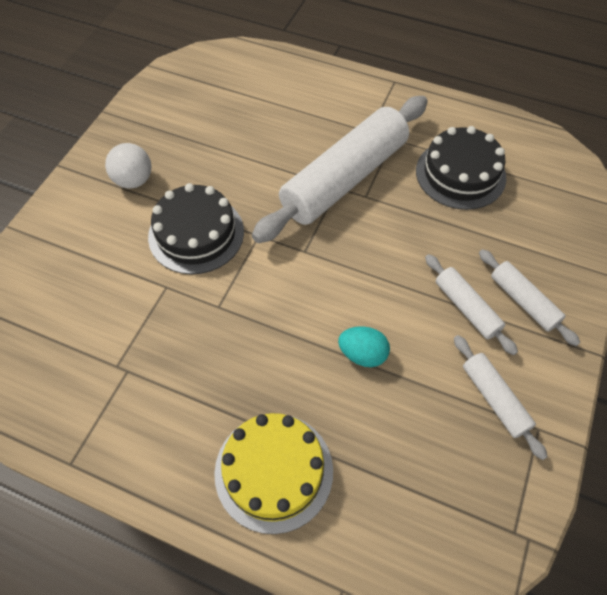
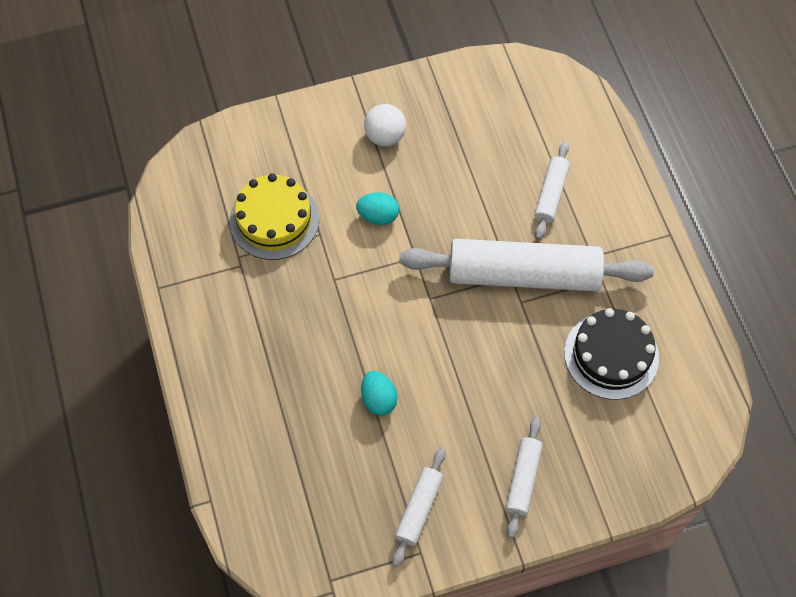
camera: 50 degrees right, 5 degrees up
(196, 234) = (378, 216): black cake -> turquoise egg
(274, 471) = (249, 406): yellow cake -> yellow cake (274, 220)
(466, 308) = (480, 443): white rolling pin -> white rolling pin (551, 194)

